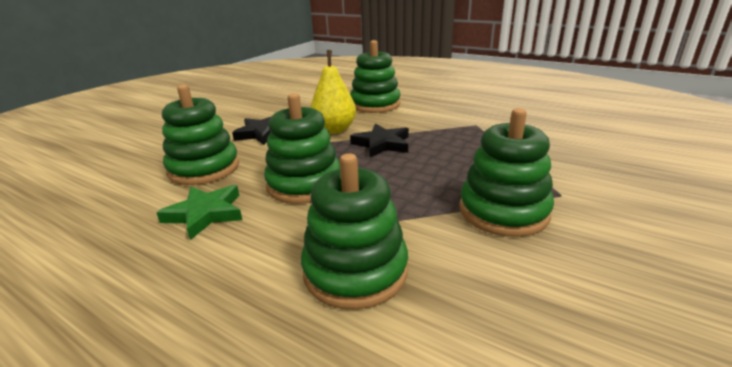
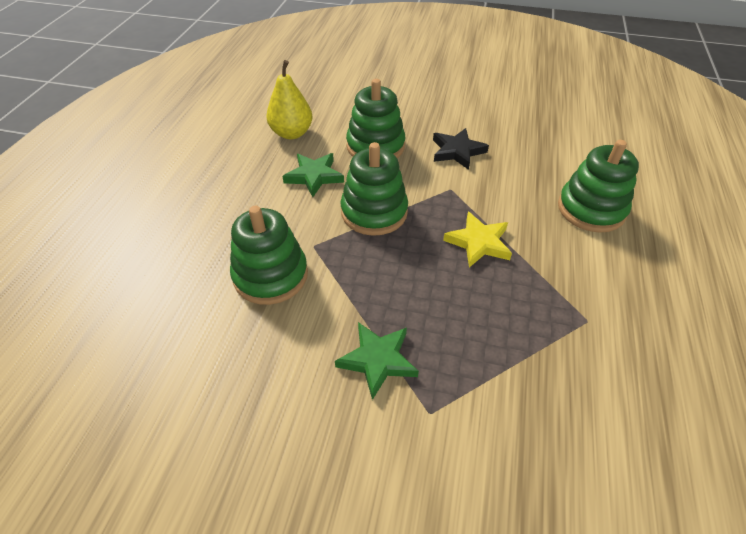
camera: 70 degrees right, 20 degrees up
(334, 129) = (494, 196): yellow pear -> yellow pear (292, 133)
(382, 144) = (478, 242): black star -> yellow star
(503, 211) = (377, 360): green stacking toy -> green star

